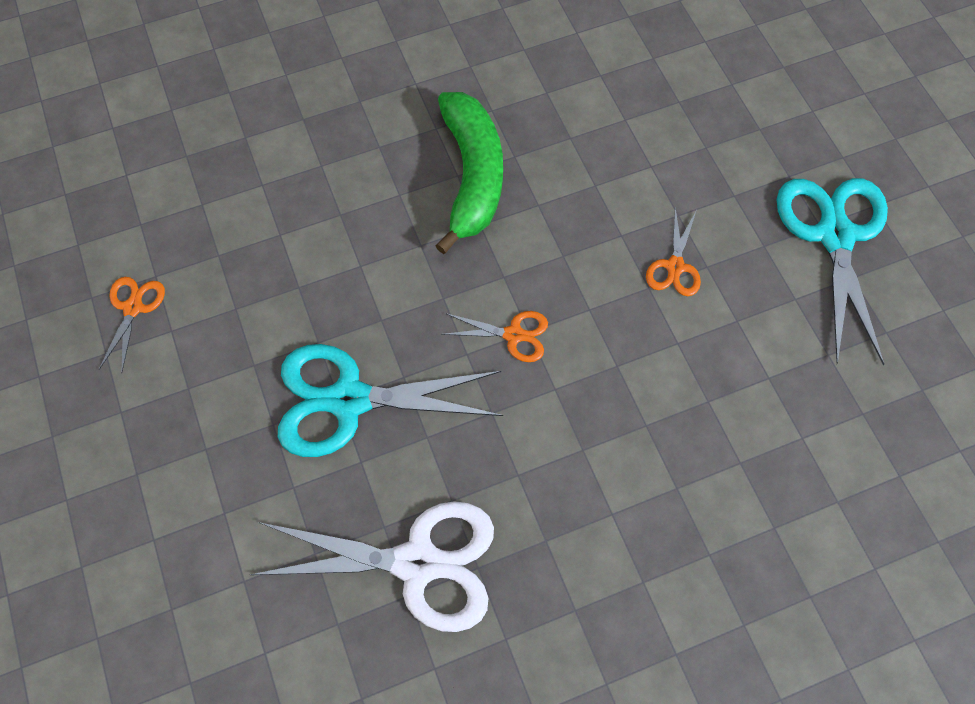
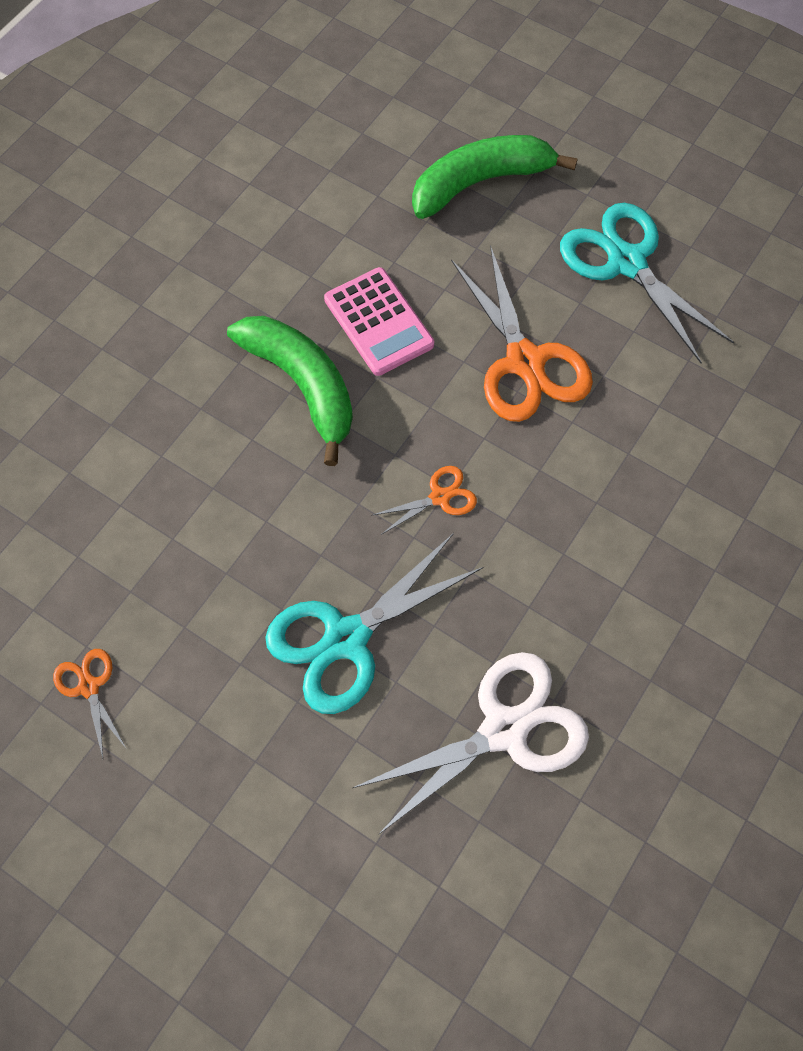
camera: 35 degrees left, 0 degrees up
(574, 161) = (378, 322): none -> pink calculator
(675, 267) = (525, 361): orange scissors -> orange scissors, size x2.07
(752, 94) = (480, 182): none -> green banana

